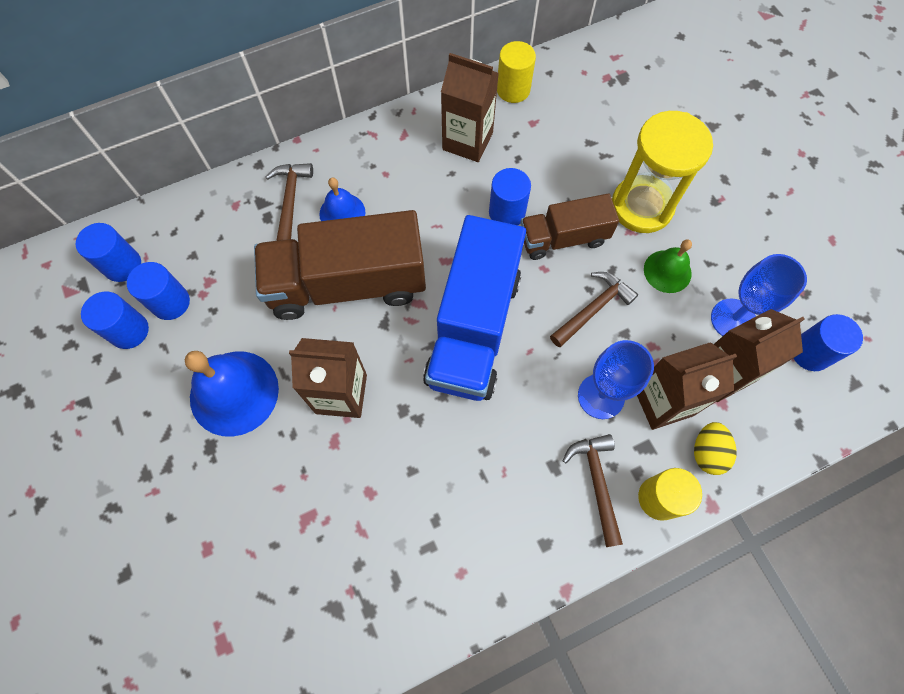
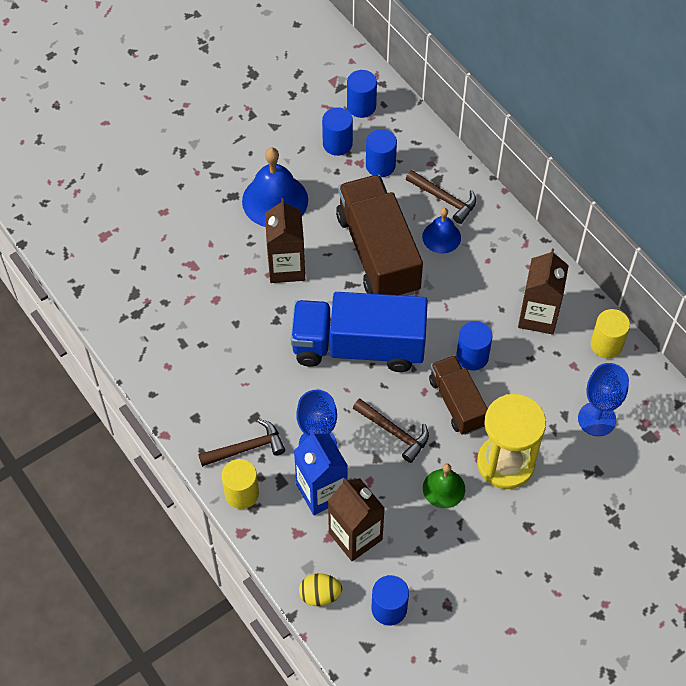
camera: 80 degrees right, 10 degrees down
(129, 331) = (310, 125): blue cylinder -> blue cylinder (380, 165)
(290, 200) = (444, 199): brown hammer -> brown hammer turned 45 degrees clockwise
(663, 401) = (321, 491): brown carton -> blue carton
(707, 452) = (284, 527): yellow egg -> yellow egg (320, 595)
(733, 319) = (408, 544): blue goblet -> blue goblet (596, 419)

